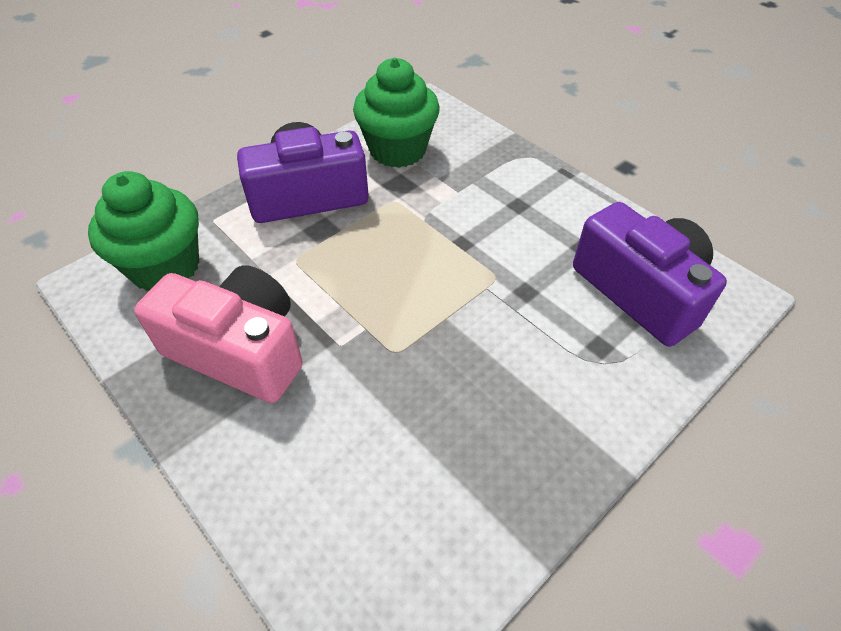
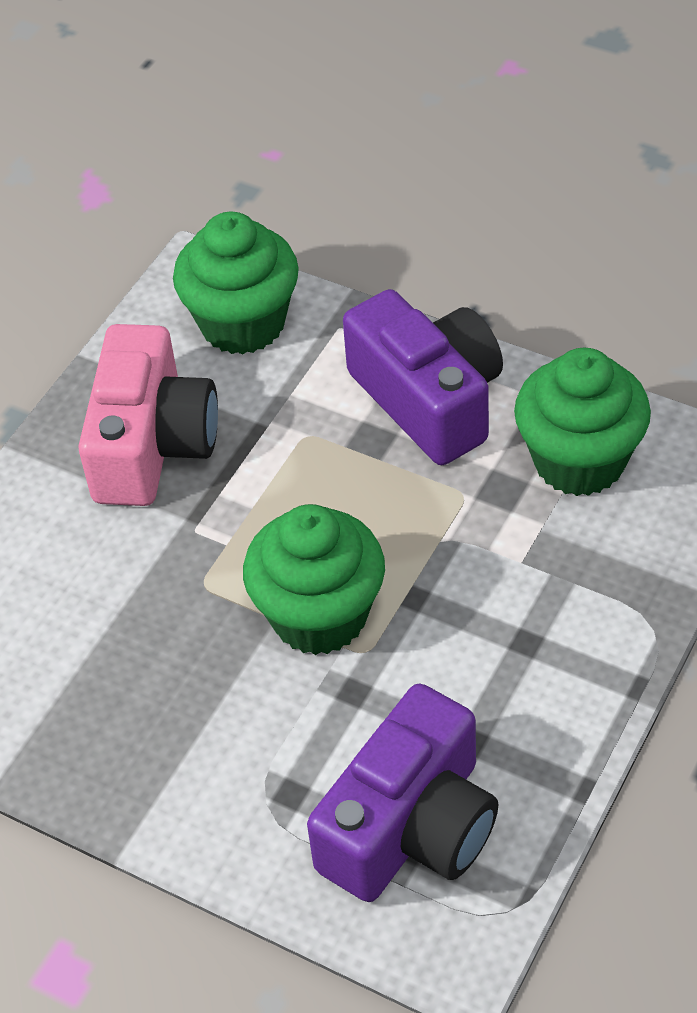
camera: 75 degrees right, 0 degrees up
(455, 293) = (319, 616): none -> green cupcake

